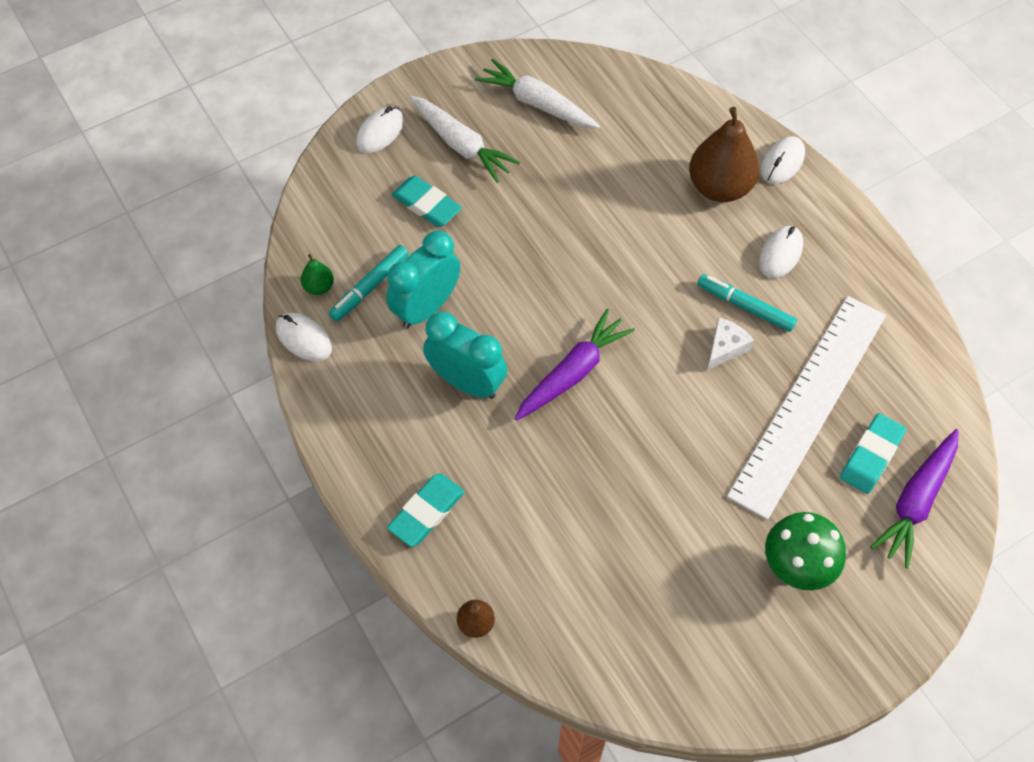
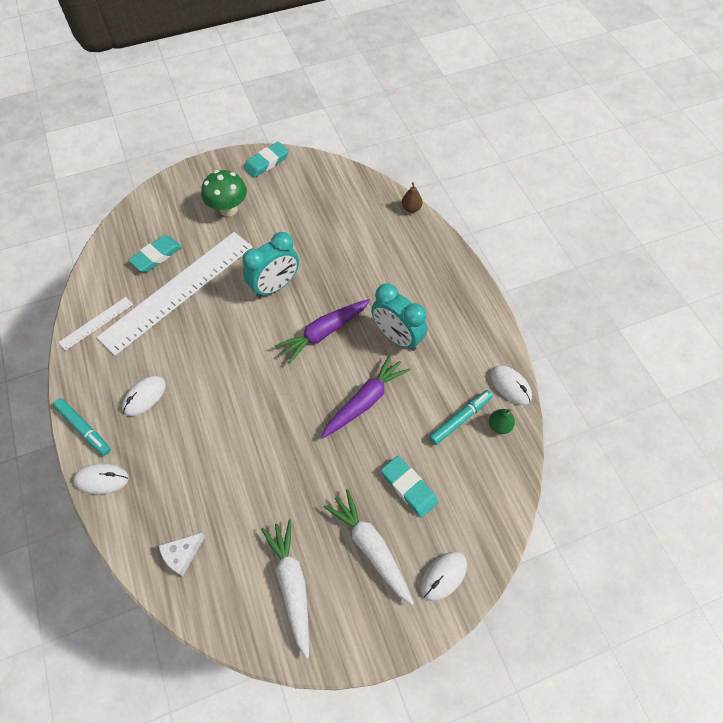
camera: 170 degrees left, 0 degrees up
(426, 308) = (419, 395): turquoise clock -> turquoise clock (275, 286)
(426, 512) = (432, 264): turquoise eraser -> turquoise eraser (266, 162)
(537, 104) = (292, 585): white carrot -> white carrot turned 150 degrees counterclockwise
(719, 187) = (164, 463): brown pear -> none
(725, 347) = (215, 333): white cheese -> white cheese (182, 554)
(745, 307) = (189, 360): turquoise marker -> turquoise marker (84, 429)
(782, 162) = (102, 479): white mouse -> white mouse turned 45 degrees clockwise
(898, 336) = (96, 323): none -> white ruler
(916, 501) = (145, 229): purple carrot -> purple carrot (365, 401)

